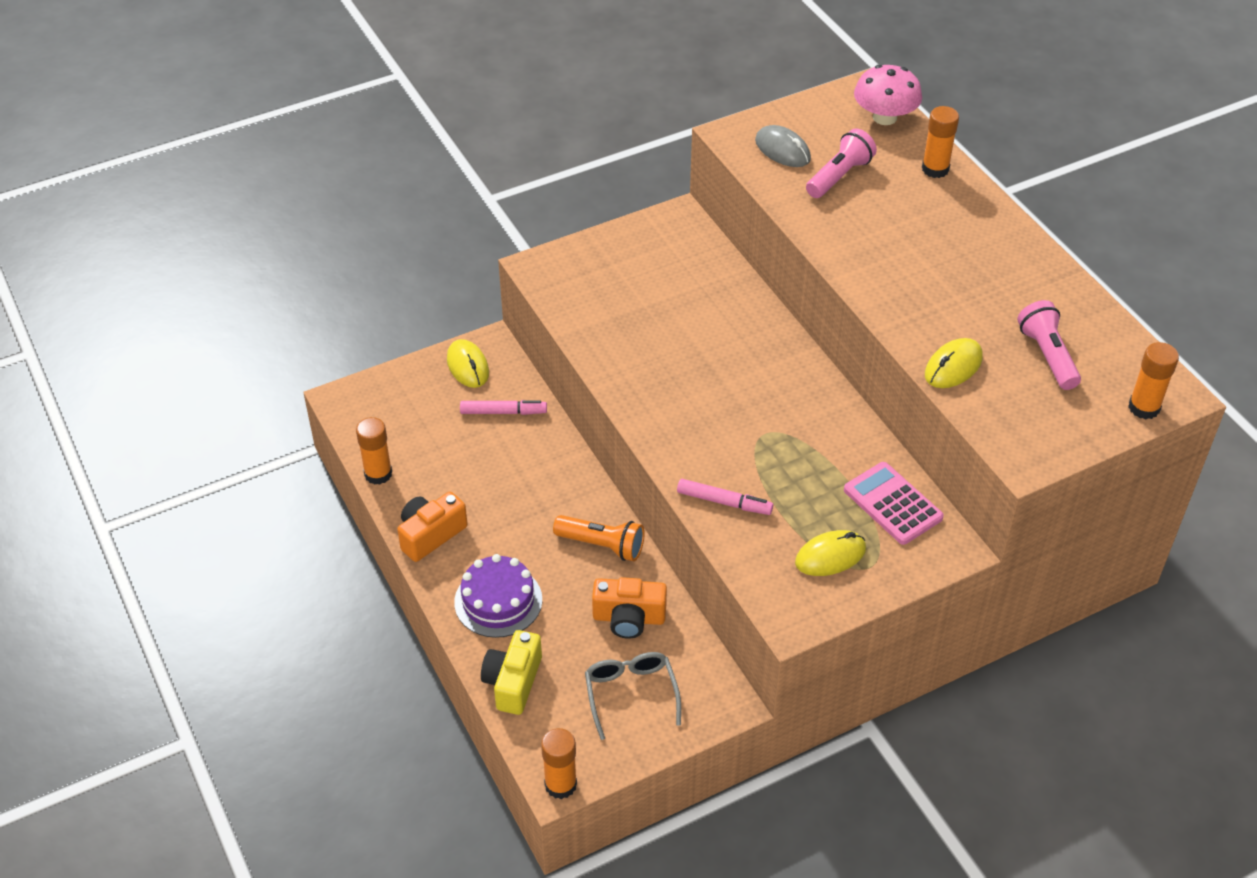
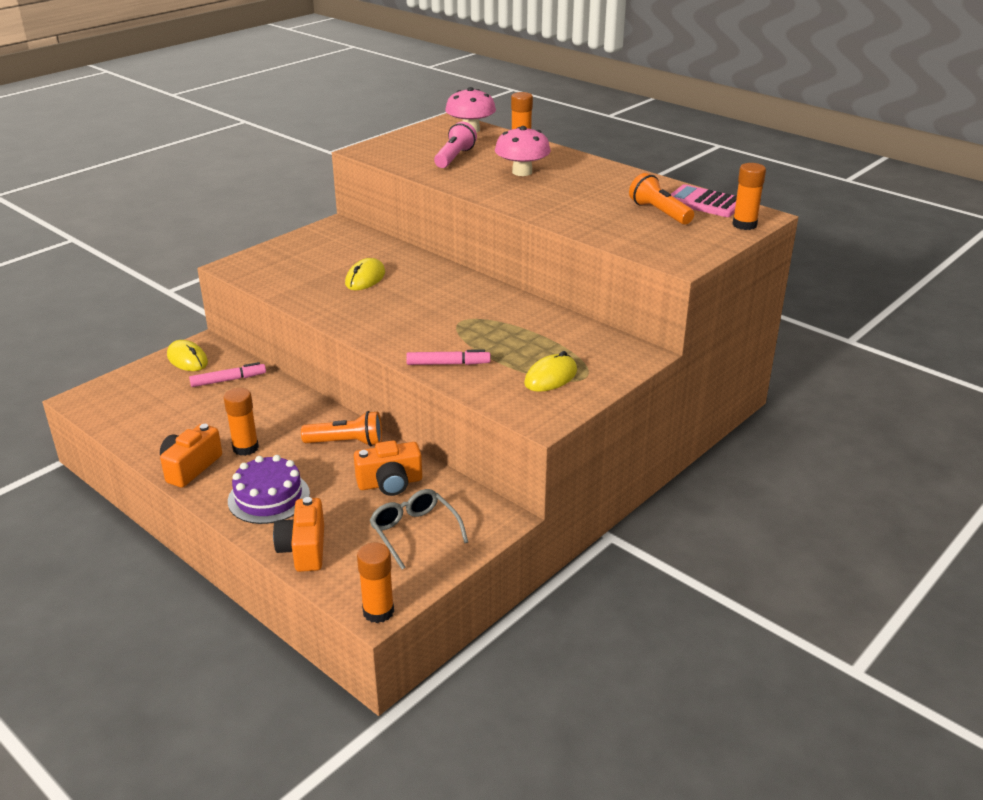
camera: 20 degrees left, 15 degrees down
(378, 474) = (128, 438): orange glue stick -> orange glue stick (245, 448)
(513, 682) = (304, 549): yellow camera -> orange camera
(782, 150) = (405, 152): grey mouse -> none
(892, 504) = (581, 340): pink calculator -> pink calculator (704, 202)
(912, 228) = (522, 172): none -> pink mushroom
(953, 366) = (596, 228): yellow mouse -> yellow mouse (365, 278)
(1047, 356) = (659, 212): pink flashlight -> orange flashlight

